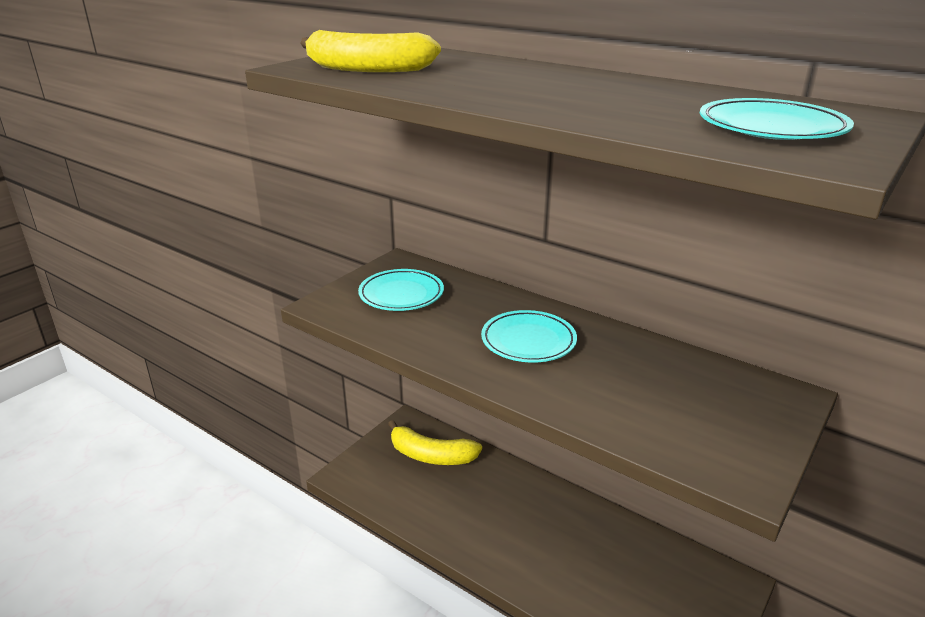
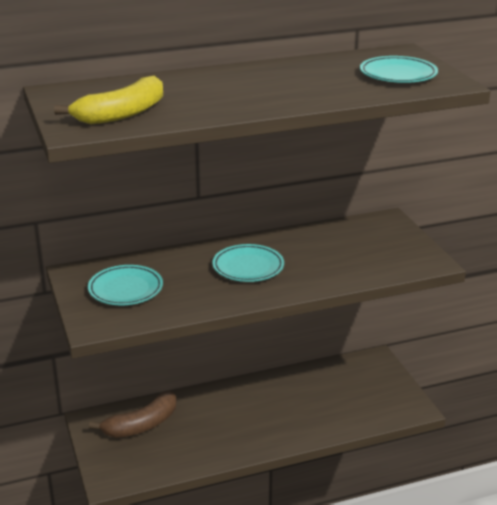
camera: 55 degrees left, 0 degrees up
(431, 455) = (142, 425): yellow banana -> brown banana

